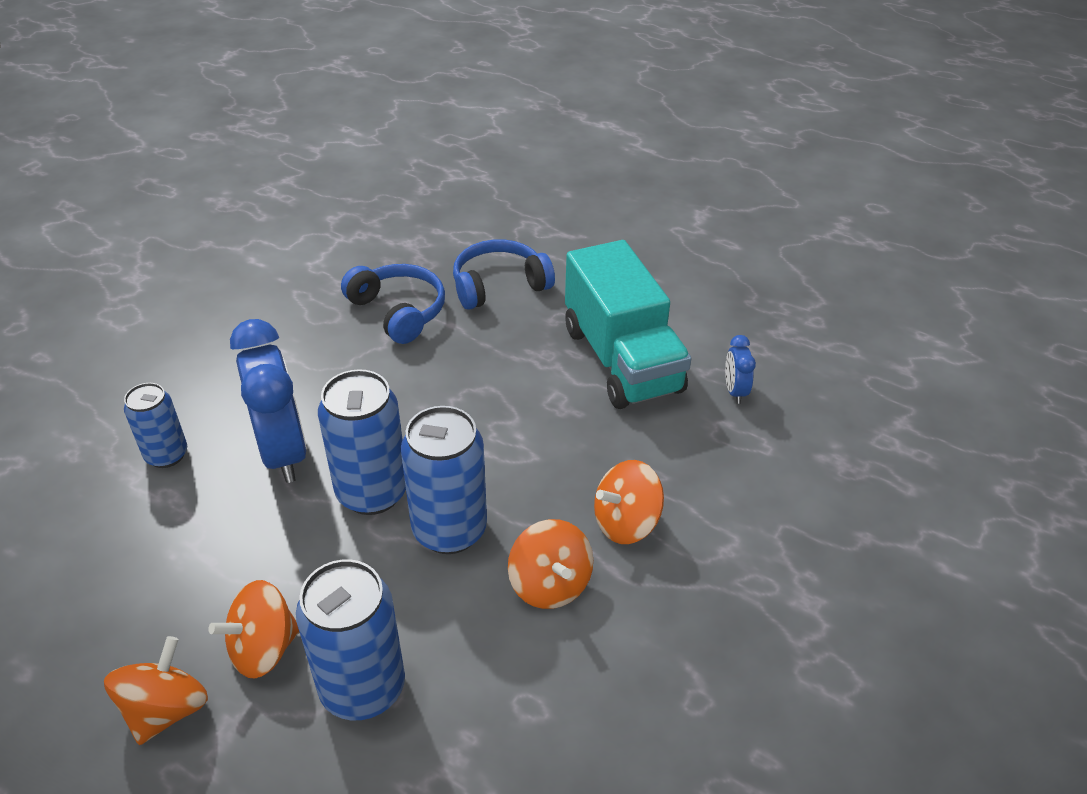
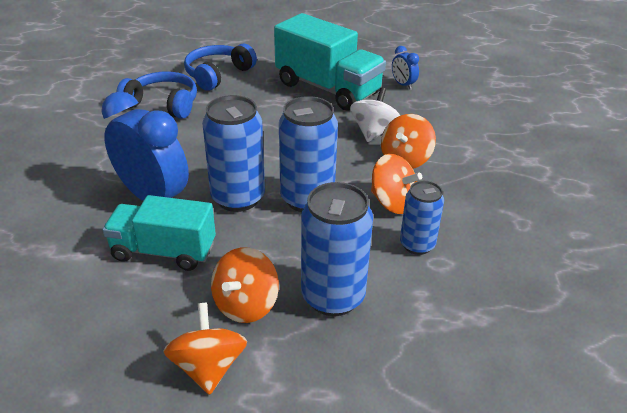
camera: 30 degrees left, 5 degrees down
(166, 455) = (64, 229): blue can -> blue can (417, 245)
(238, 532) = (164, 251): none -> turquoise truck
(622, 458) = (374, 132): none -> white spinning top

